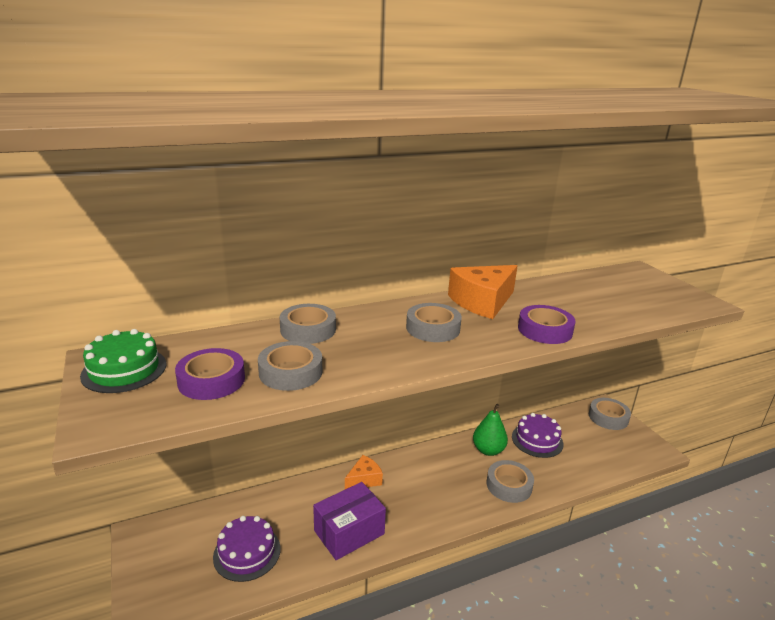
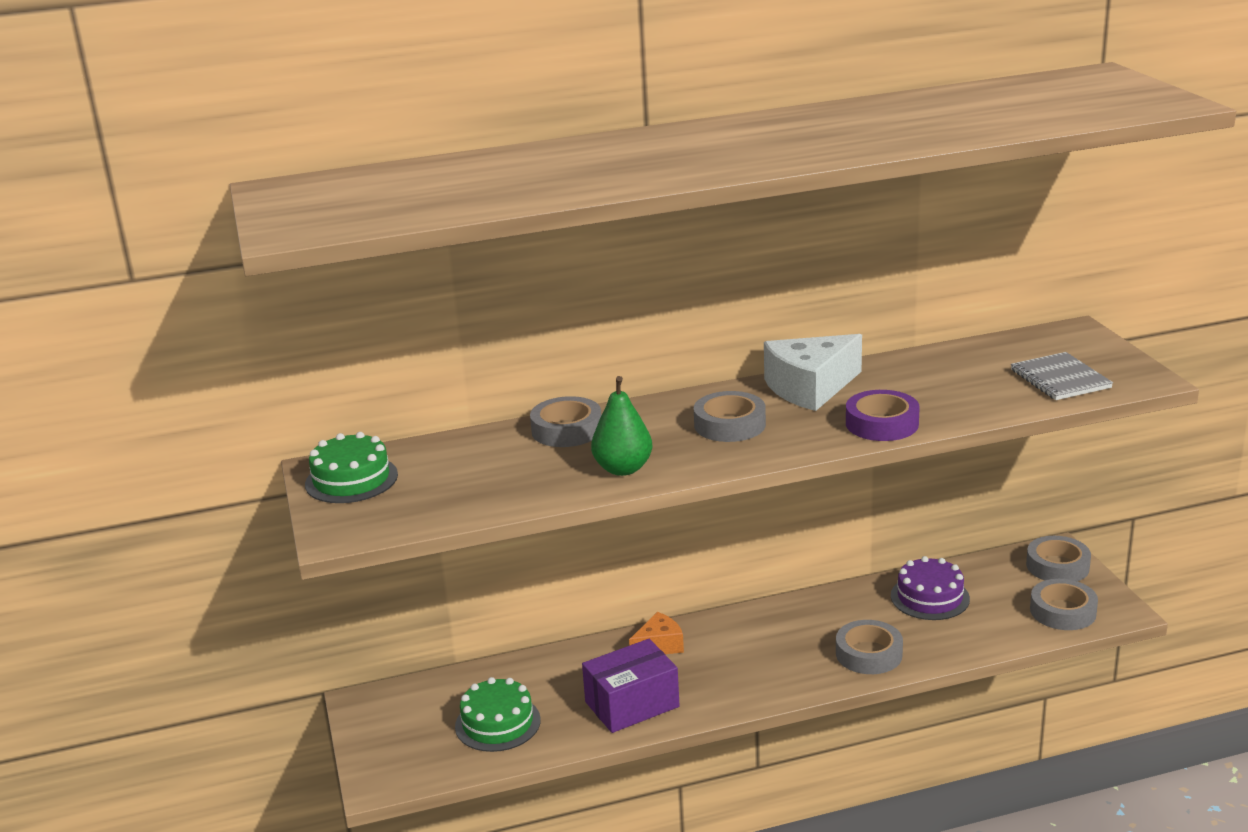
camera: 10 degrees right, 0 degrees up
(211, 380) = (451, 489): purple tape -> none
(247, 552) = (497, 723): purple cake -> green cake
(290, 372) = (542, 479): grey tape -> grey tape (1063, 611)
(482, 302) = (810, 388): orange cheese -> white cheese
(488, 450) = (849, 610): green pear -> green pear (623, 469)
(650, 300) = (1060, 379): none -> grey notebook

